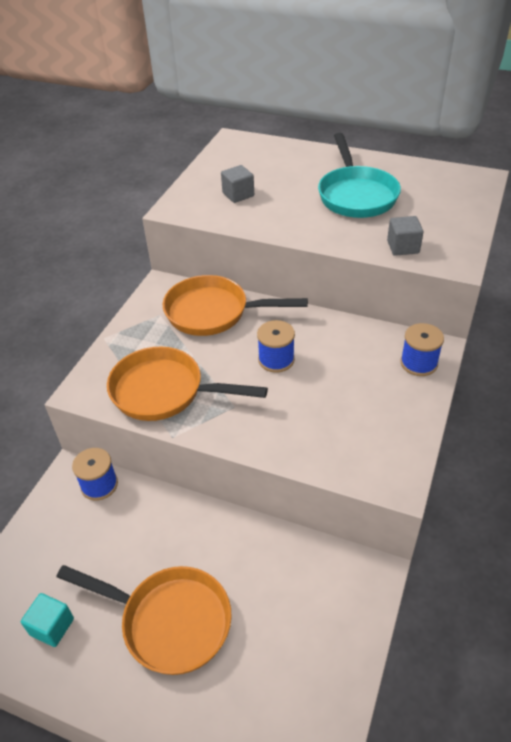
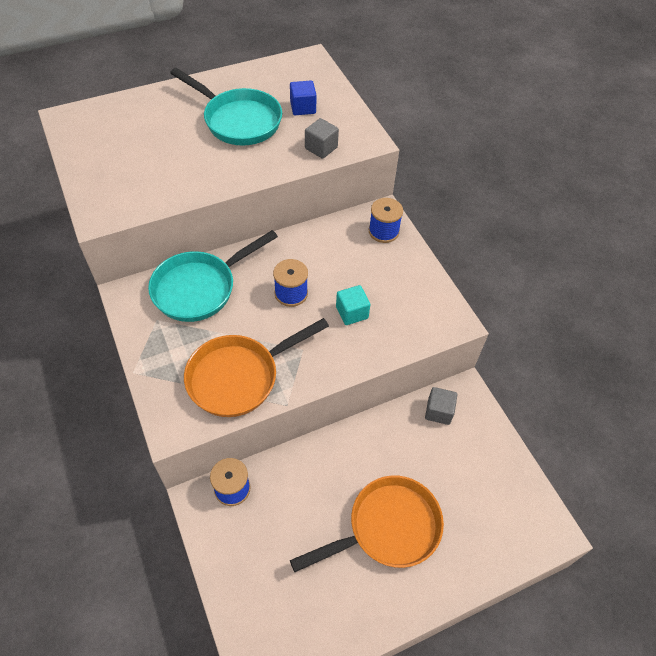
camera: 50 degrees left, 10 degrees up
(52, 626) = (319, 606): turquoise cube -> turquoise cube (352, 312)
(213, 312) = (200, 288): orange pan -> turquoise pan
(238, 194) = (141, 171): grey cube -> grey cube (438, 411)
(426, 210) = (303, 108): none -> blue cube

